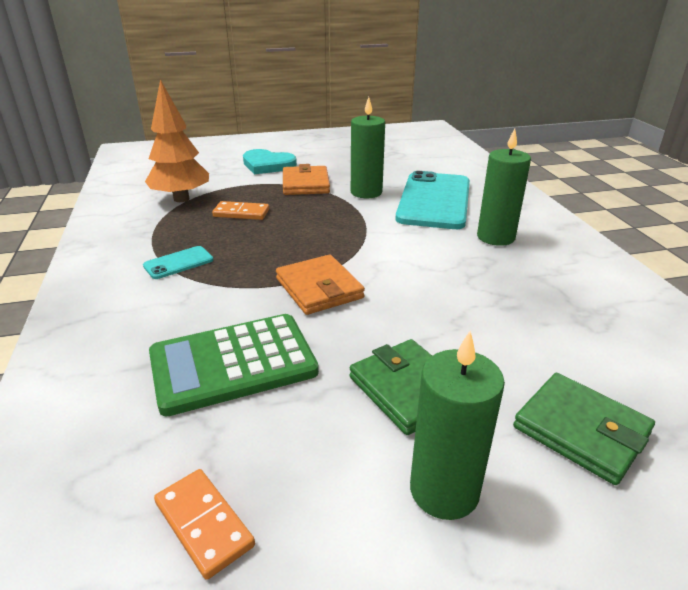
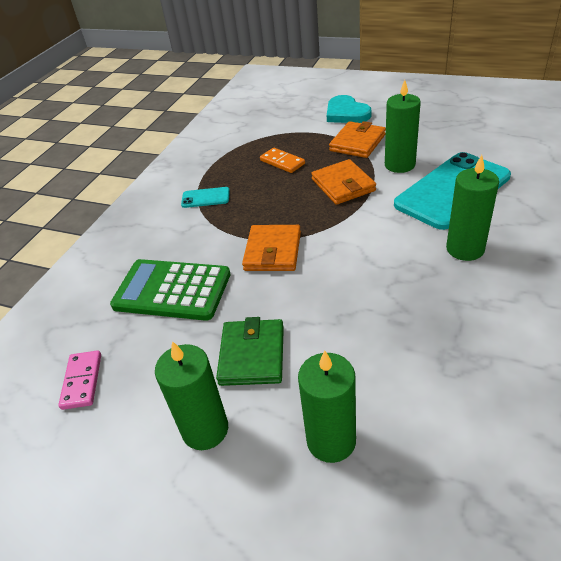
camera: 40 degrees right, 10 degrees up
(181, 199) = (253, 137): orange tree -> none
(203, 524) = (82, 381): orange domino -> pink domino
(330, 217) = (343, 185): none -> orange wallet
(581, 430) = (331, 440): green wallet -> green candle

